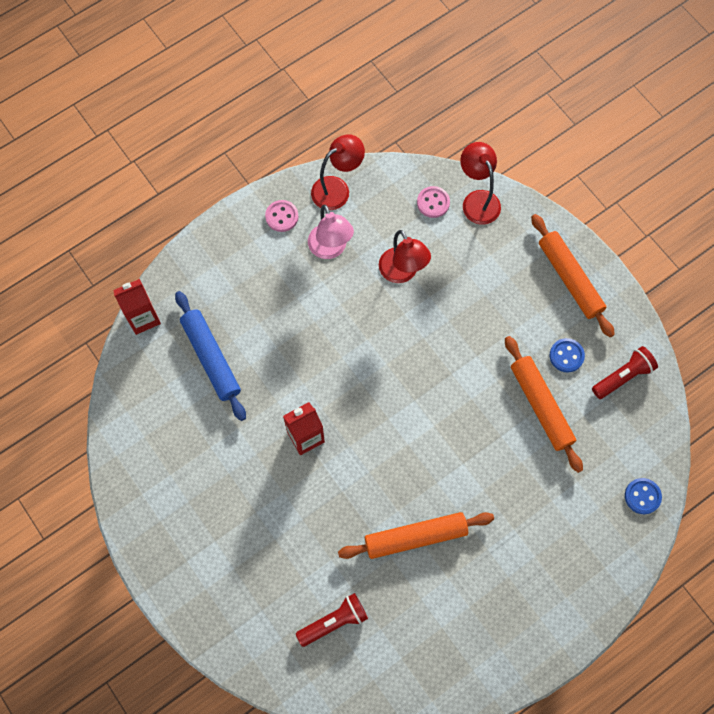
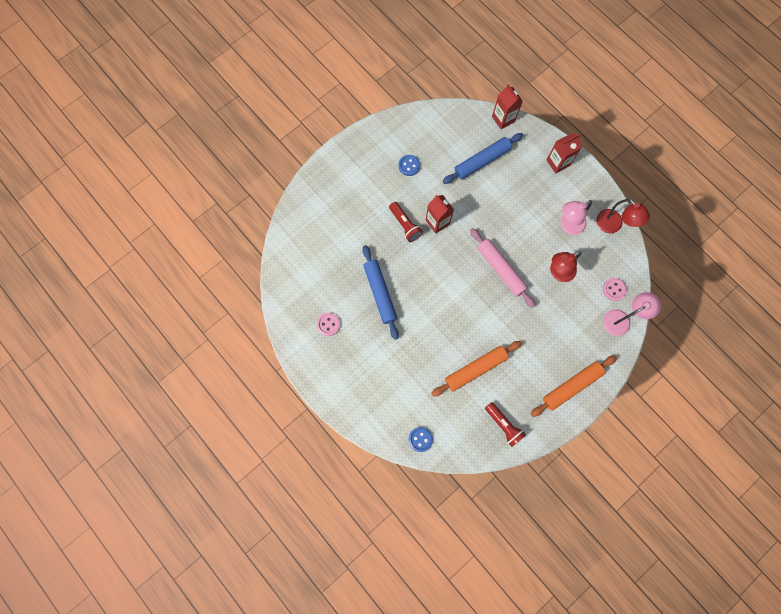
camera: 85 degrees right, 5 degrees up
(229, 249) = (558, 163): none -> red carton
(282, 216) = (586, 192): pink button -> pink button (328, 324)
(334, 621) = (325, 249): red flashlight -> red flashlight (405, 225)
(391, 352) = (501, 269): none -> pink rolling pin
(415, 537) = (380, 293): orange rolling pin -> blue rolling pin
(477, 200) = (621, 319): red lamp -> pink lamp
(566, 356) = (513, 385): blue button -> blue button (409, 166)

